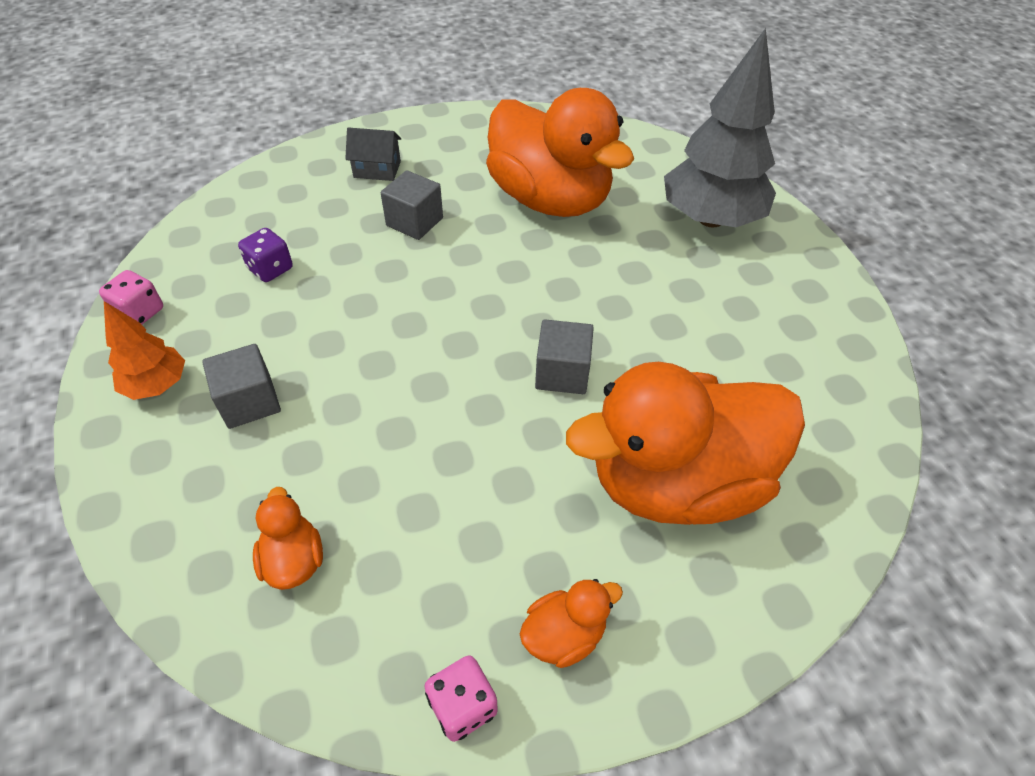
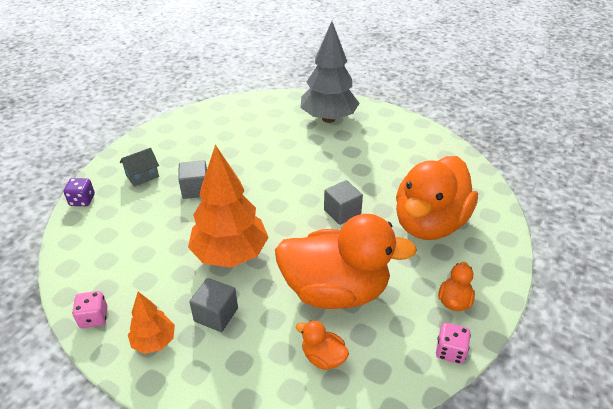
camera: 40 degrees left, 10 degrees down
(270, 269) = (145, 253): purple dice -> purple dice (82, 200)
(354, 335) = (230, 254): none -> orange tree
(550, 199) = (250, 145): orange duck -> orange duck (335, 290)

